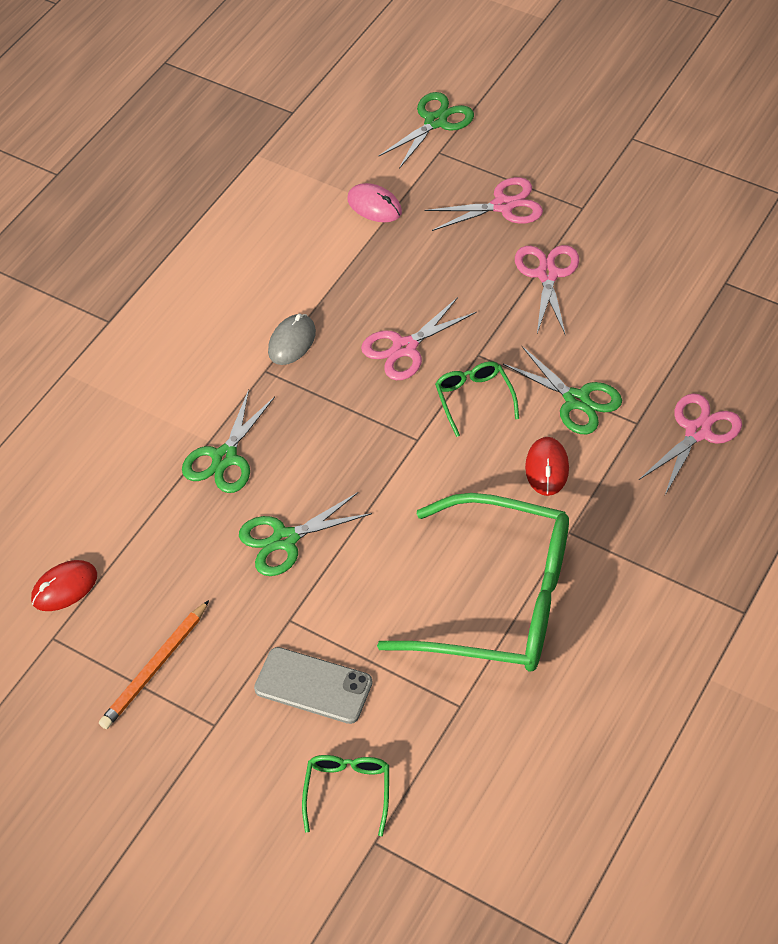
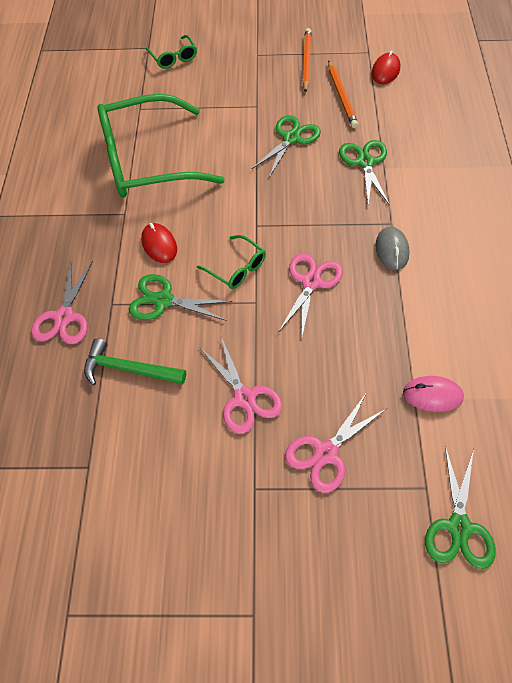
camera: 150 degrees right, 5 degrees up
(162, 575) = (342, 96): none -> orange pencil
(313, 686) = (221, 86): grey phone -> none
(648, 347) = (129, 369): none -> green hammer

